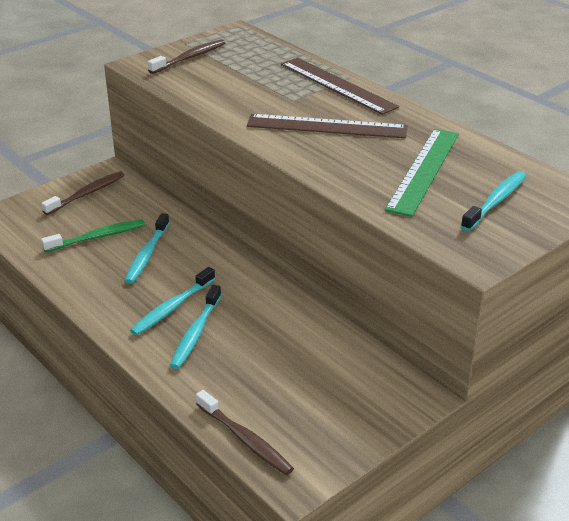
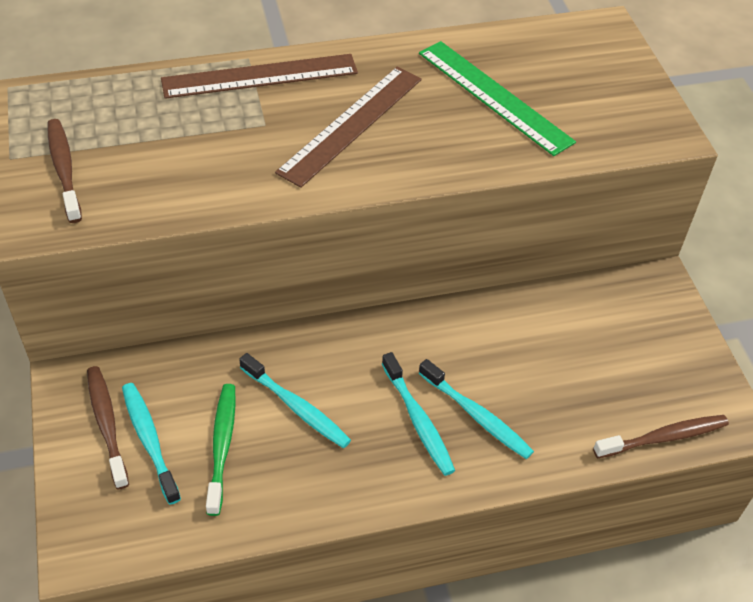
camera: 65 degrees left, 15 degrees up
(495, 201) = (580, 78): turquoise toothbrush -> turquoise toothbrush (149, 440)

